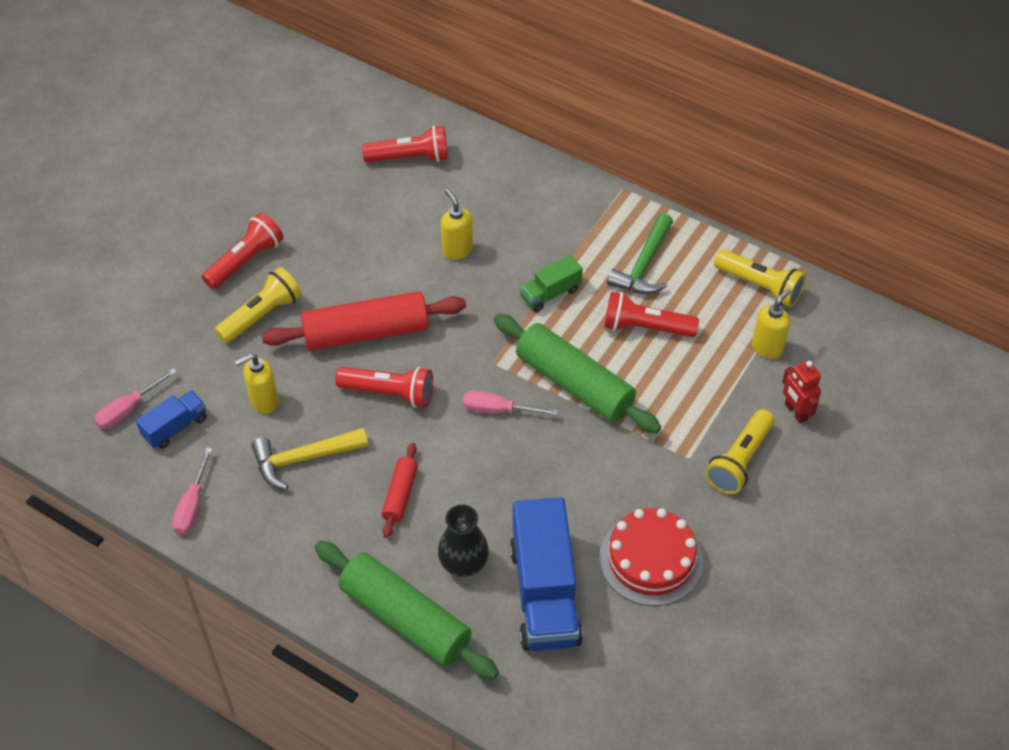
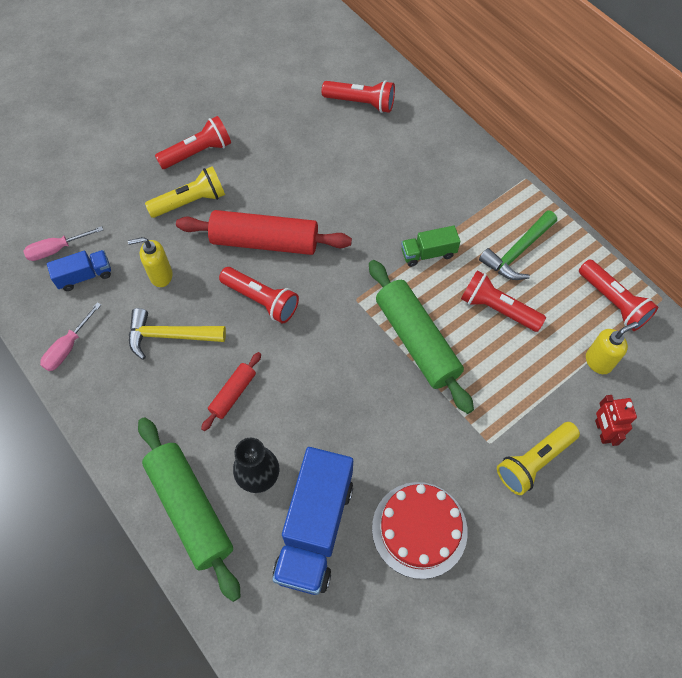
camera: 20 degrees right, 10 degrees up
(457, 250) = (366, 192): yellow soap dispenser -> none
(498, 410) = (343, 344): pink screwdriver -> none
(760, 286) = (613, 302): yellow flashlight -> red flashlight

